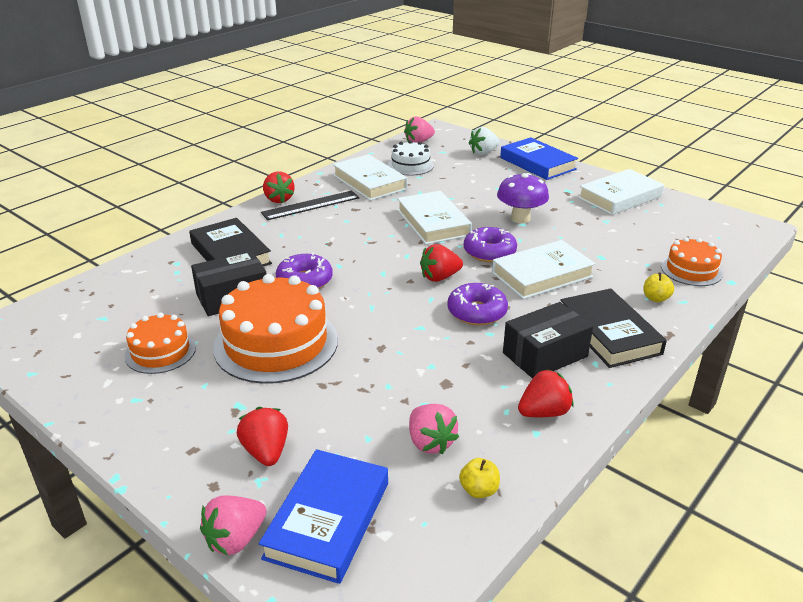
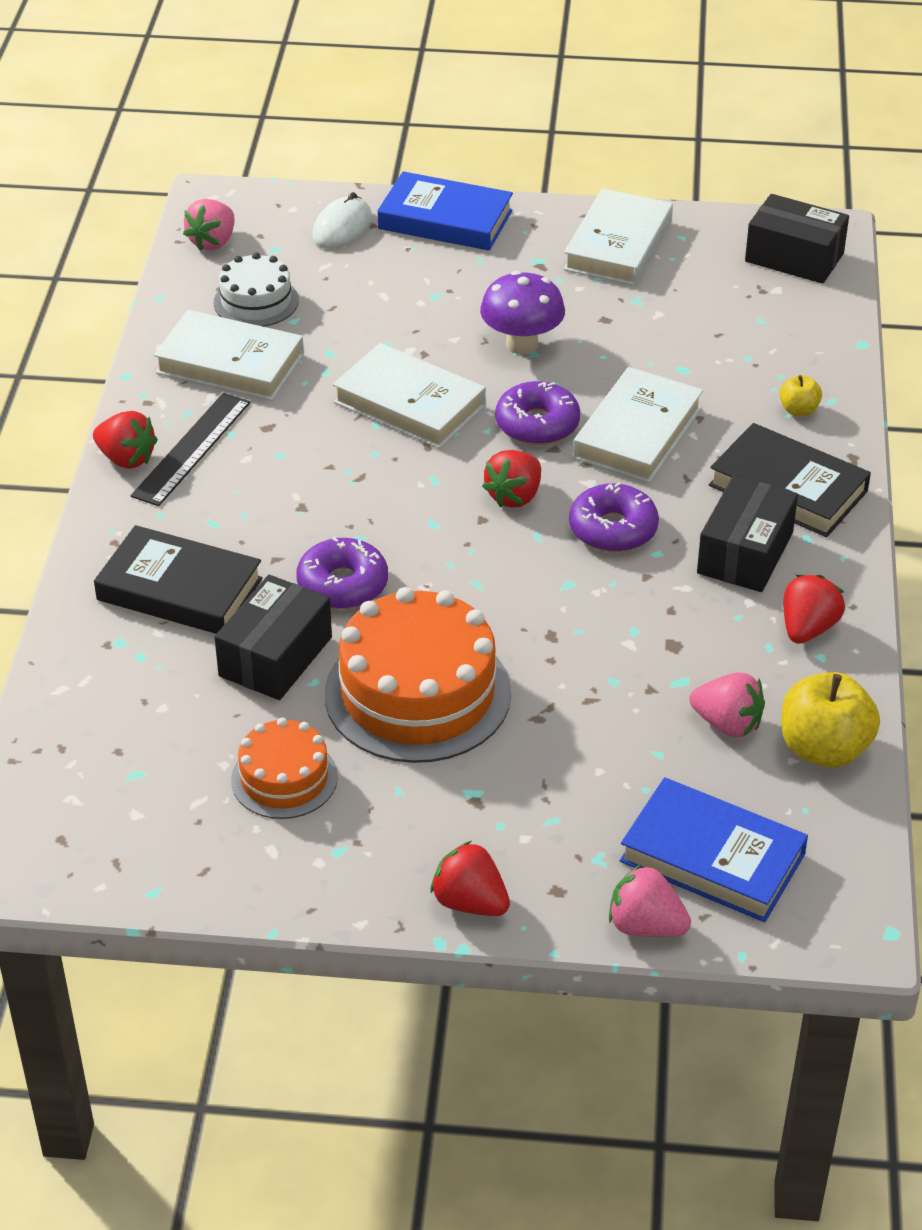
camera: 35 degrees left, 10 degrees up
(235, 539) = (645, 925): pink strawberry -> pink strawberry turned 105 degrees clockwise
(266, 451) = (568, 826): red strawberry -> red strawberry (470, 902)
(327, 520) = (712, 858): blue book -> blue book turned 45 degrees counterclockwise
(479, 490) = (824, 749): yellow apple -> yellow apple, size x1.98
(483, 153) = (342, 228): white strawberry -> white mouse
(691, 270) = (804, 344): orange cake -> none
(723, 231) = (794, 257): none -> black box

